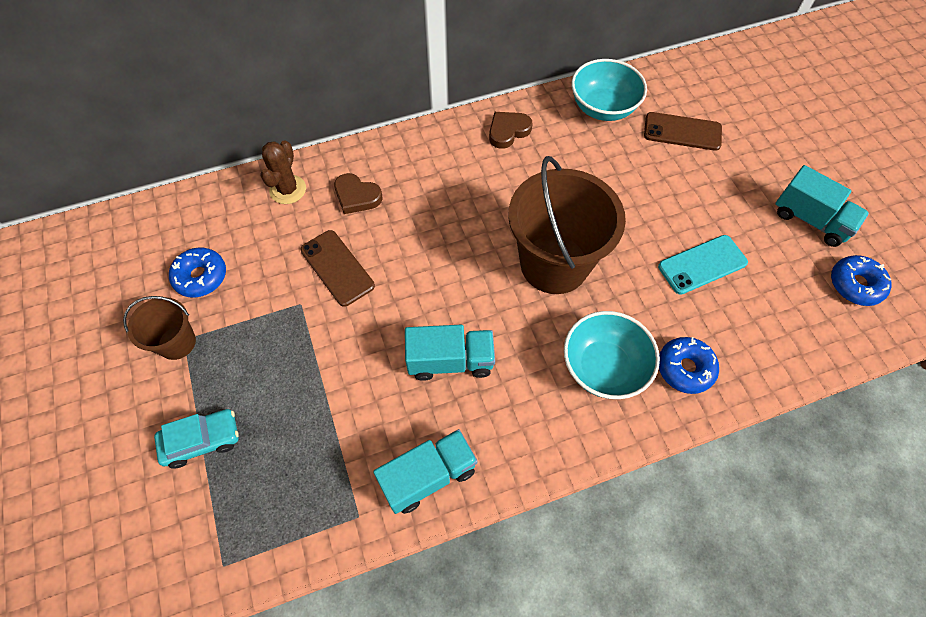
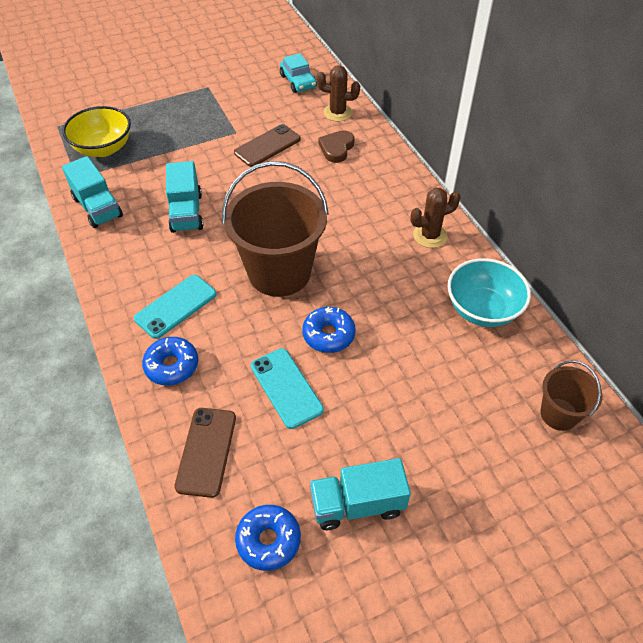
camera: 85 degrees right, 10 degrees down
(177, 342) = (205, 84): brown bucket -> brown bucket (559, 414)
(201, 277) = (256, 85): blue donut -> blue donut (328, 335)
(202, 440) = (136, 105): turquoise car -> turquoise car (298, 81)
(298, 481) = (103, 148): none -> yellow bowl
(508, 131) = (430, 236): brown heart -> brown cactus
(603, 367) = (176, 306): turquoise bowl -> turquoise phone
(682, 132) = (466, 381): brown phone -> brown phone (206, 451)
(810, 220) = (357, 504): turquoise truck -> turquoise truck turned 45 degrees clockwise

